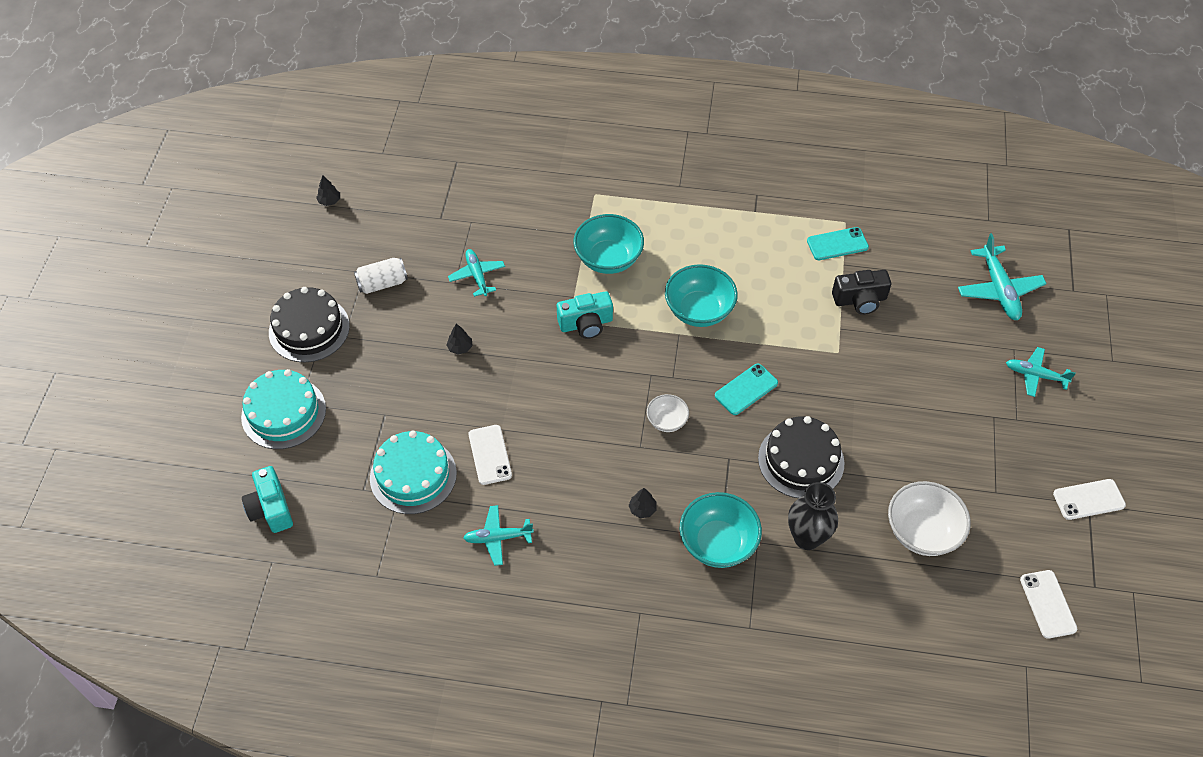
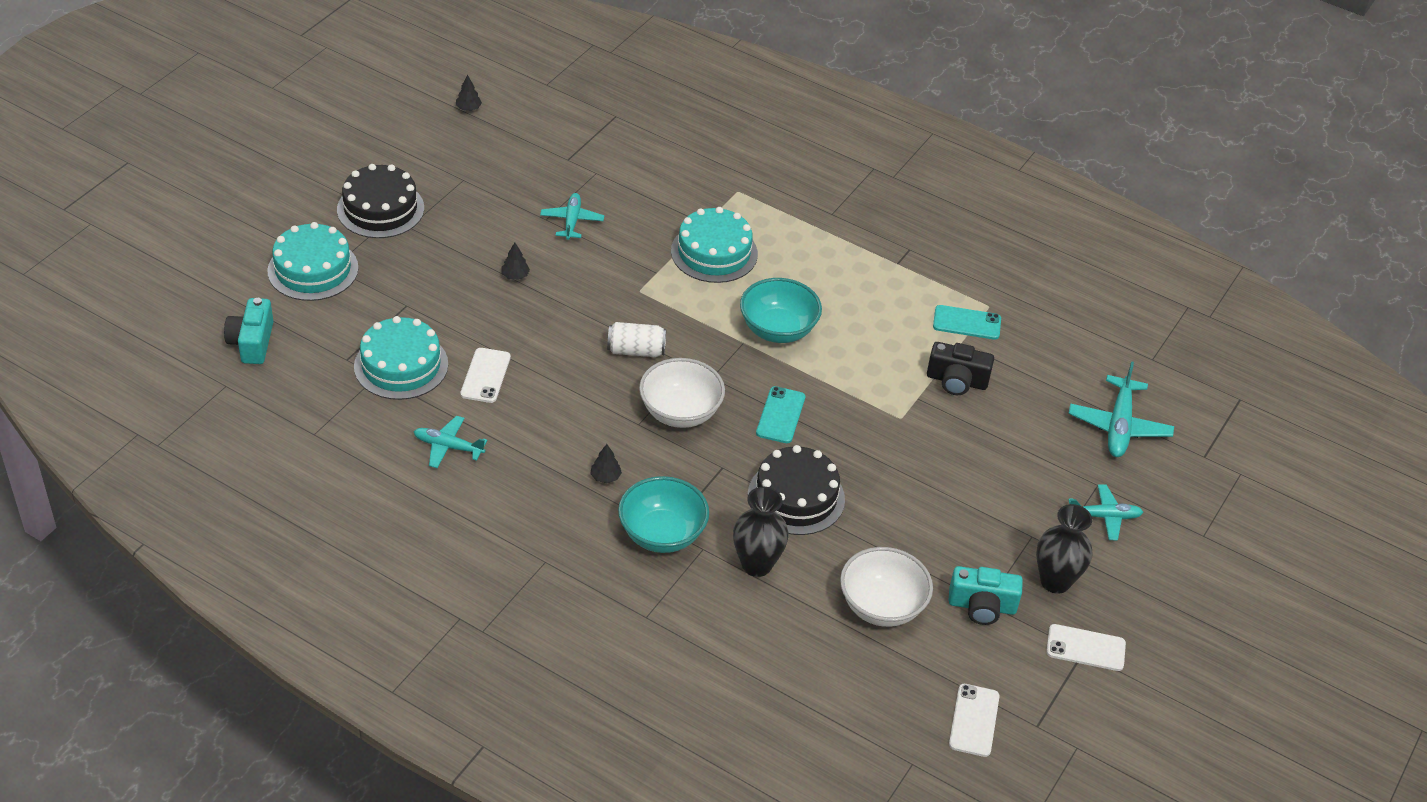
camera: 20 degrees right, 10 degrees down
(382, 283) = (475, 195): white can -> white can (636, 350)
(586, 324) = (654, 300): turquoise camera -> turquoise camera (982, 606)
(608, 259) = (714, 252): turquoise bowl -> turquoise cake
(667, 421) = (680, 412): white bowl -> white bowl, size x1.80
(746, 389) = (780, 415): turquoise phone -> turquoise phone turned 60 degrees counterclockwise
(1033, 450) = (1055, 581): none -> black vase
(1035, 375) = (1104, 516): turquoise plane -> turquoise plane turned 135 degrees clockwise

